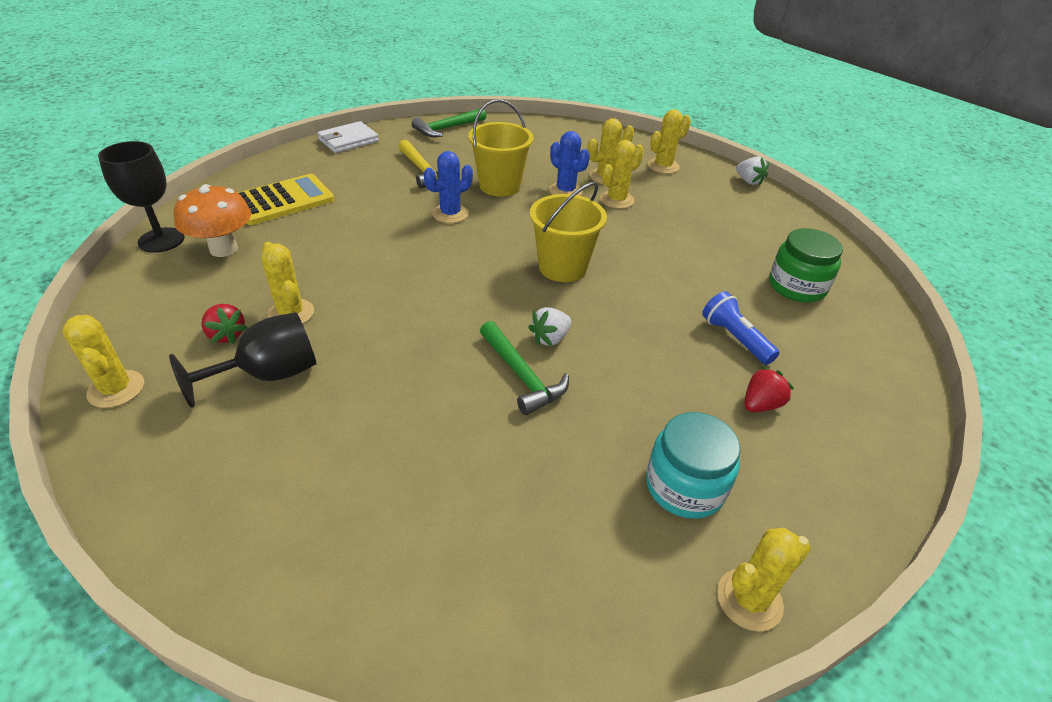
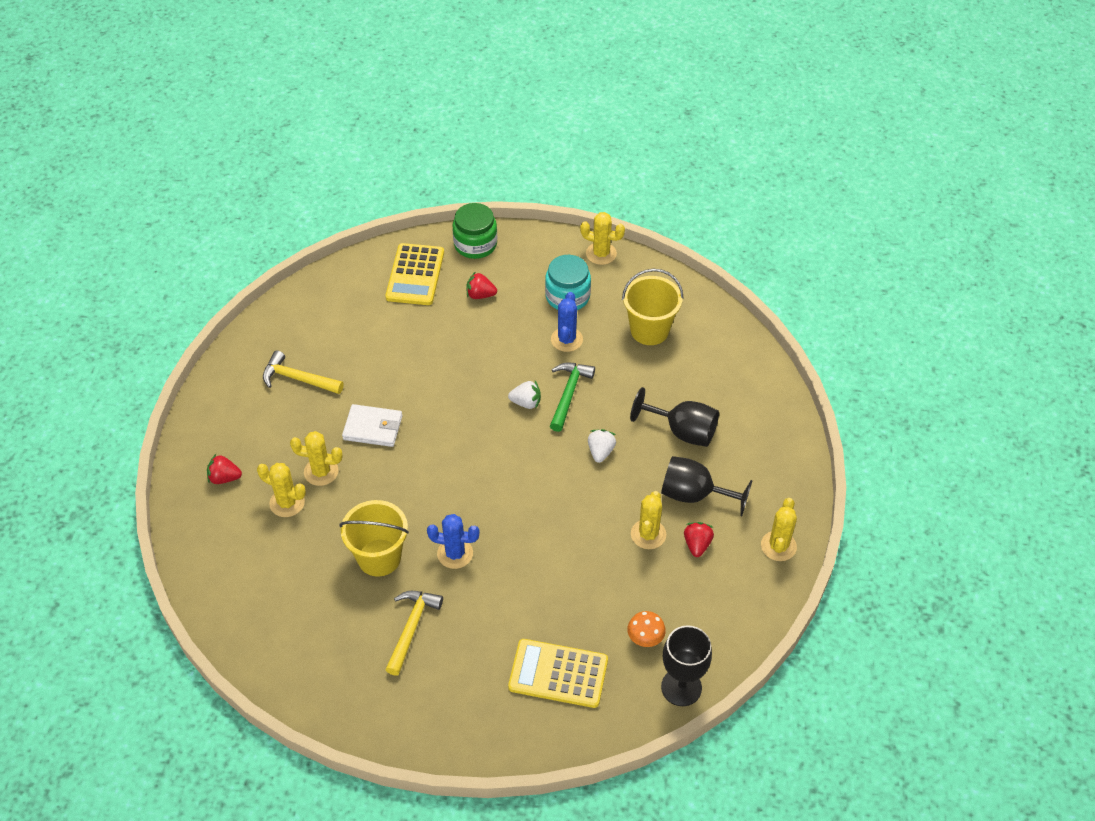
camera: 130 degrees left, 10 degrees up
(223, 249) = (645, 639): orange mushroom -> orange mushroom, size x0.59
(345, 430) = (683, 431): none -> black goblet
(348, 140) = (420, 738): white wallet -> white wallet (373, 428)
(447, 128) = (311, 686): green hammer -> none
(562, 267) = (450, 443): yellow bucket -> yellow bucket (649, 330)
(565, 191) = (341, 511): blue cactus -> blue cactus (566, 339)
(663, 166) = (224, 478): yellow cactus -> red strawberry
(735, 338) = (433, 327): blue flashlight -> none
(740, 233) = (298, 379): none -> yellow hammer
(748, 181) = (197, 412): white strawberry -> white strawberry (600, 452)
(797, 286) = (342, 324): green jar -> green jar (475, 244)
(843, 372) = (415, 275): none -> yellow calculator

